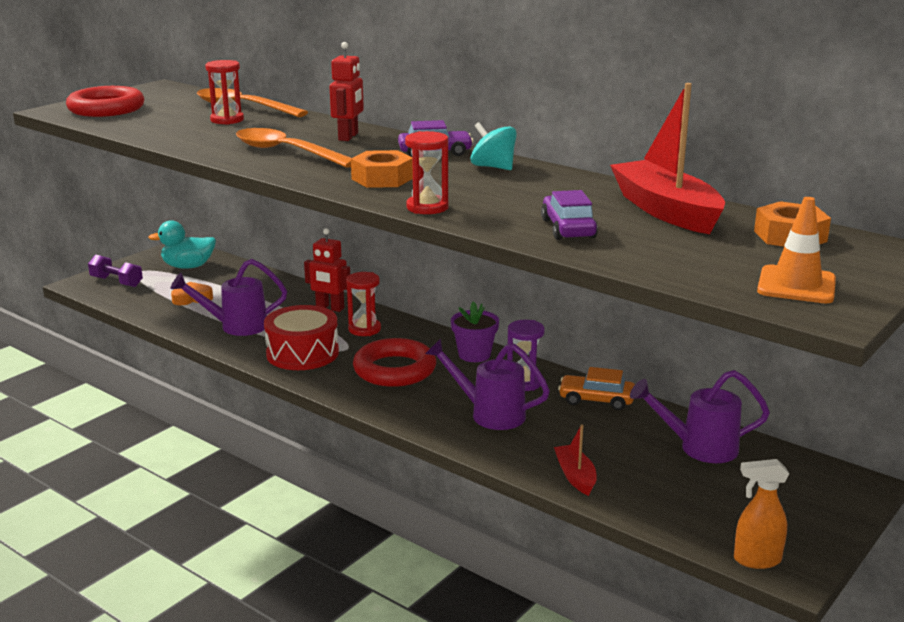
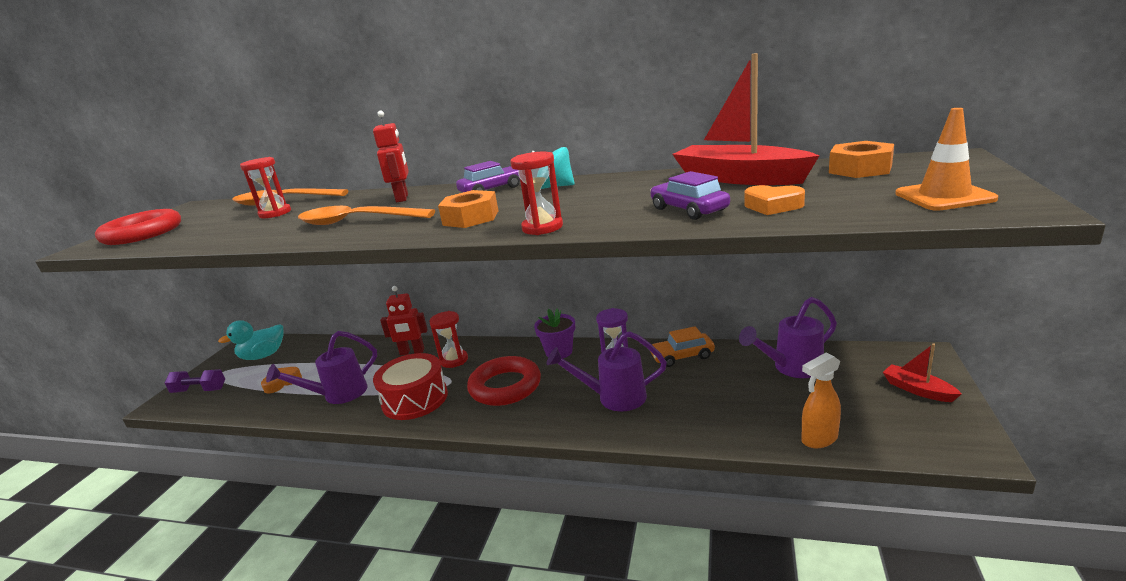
camera: 20 degrees left, 0 degrees up
(575, 476) = (731, 428): red boat -> red boat (917, 390)
(641, 248) = (772, 206): none -> orange heart
(756, 560) = (939, 449): orange spray bottle -> orange spray bottle (819, 439)

